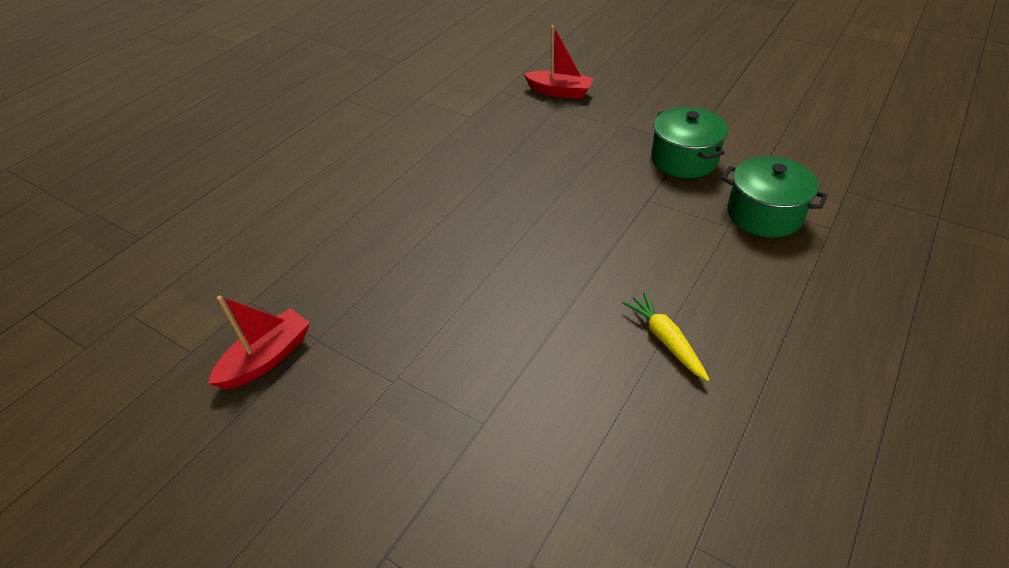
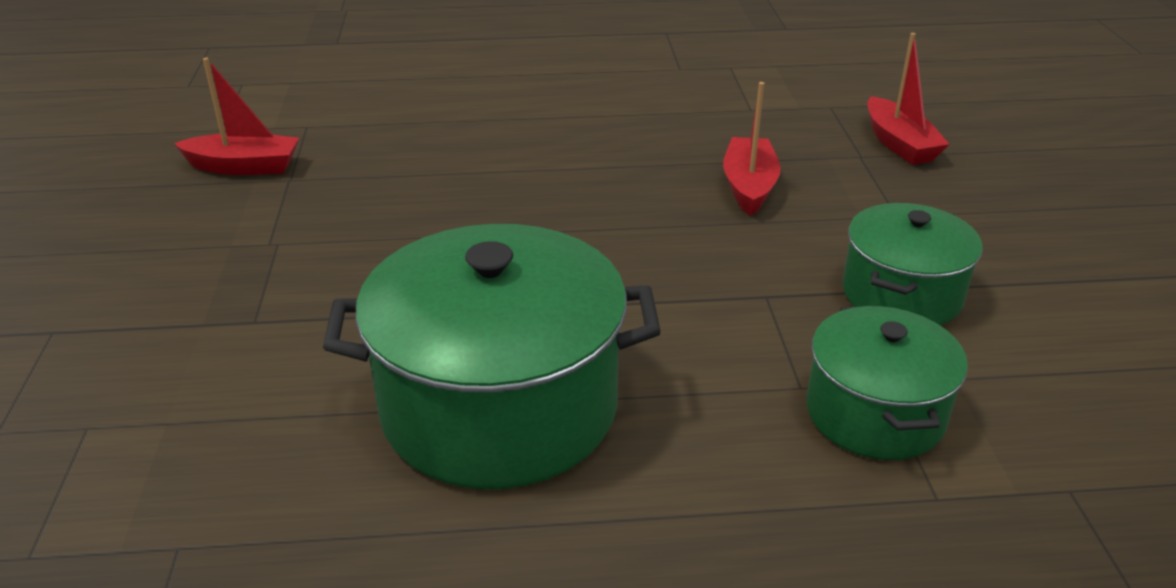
camera: 50 degrees right, 10 degrees down
(546, 155) = (749, 186): none -> red boat
(665, 340) = (499, 407): yellow carrot -> green pot

